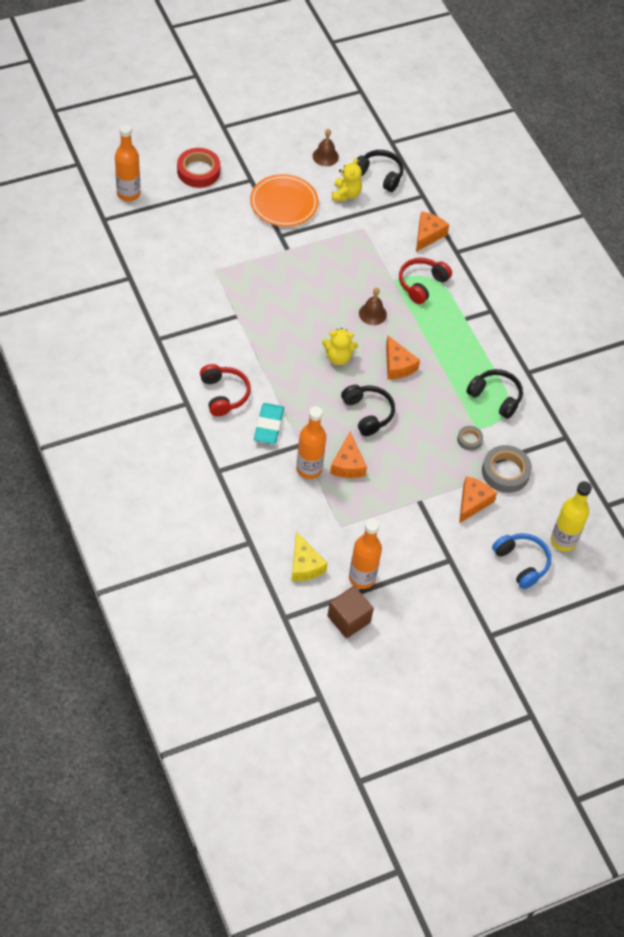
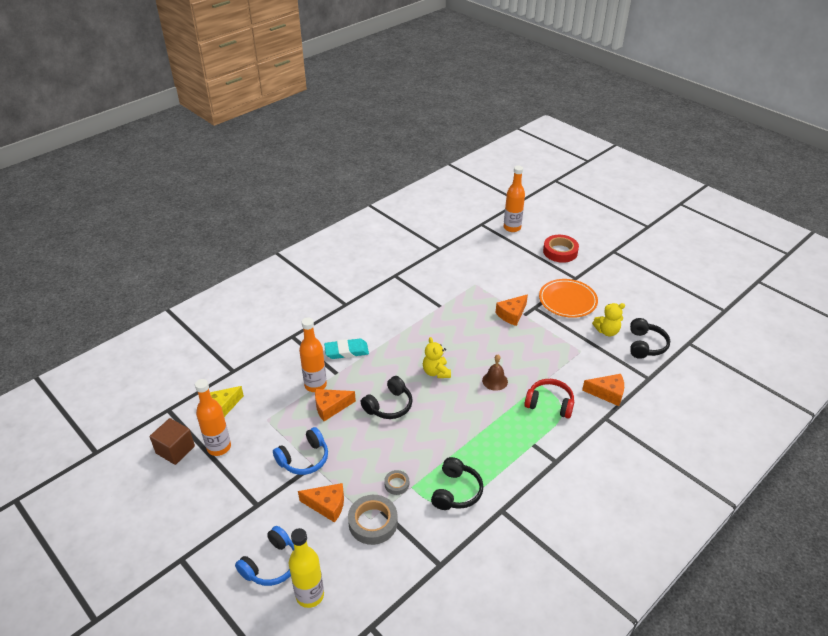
camera: 75 degrees right, 15 degrees down
(224, 394) = (363, 320): red headphones -> none
(325, 156) = (635, 309): brown bell -> none
(397, 365) = (450, 411): orange cheese -> orange cheese (512, 314)
(408, 506) = (304, 459): none -> blue headphones

